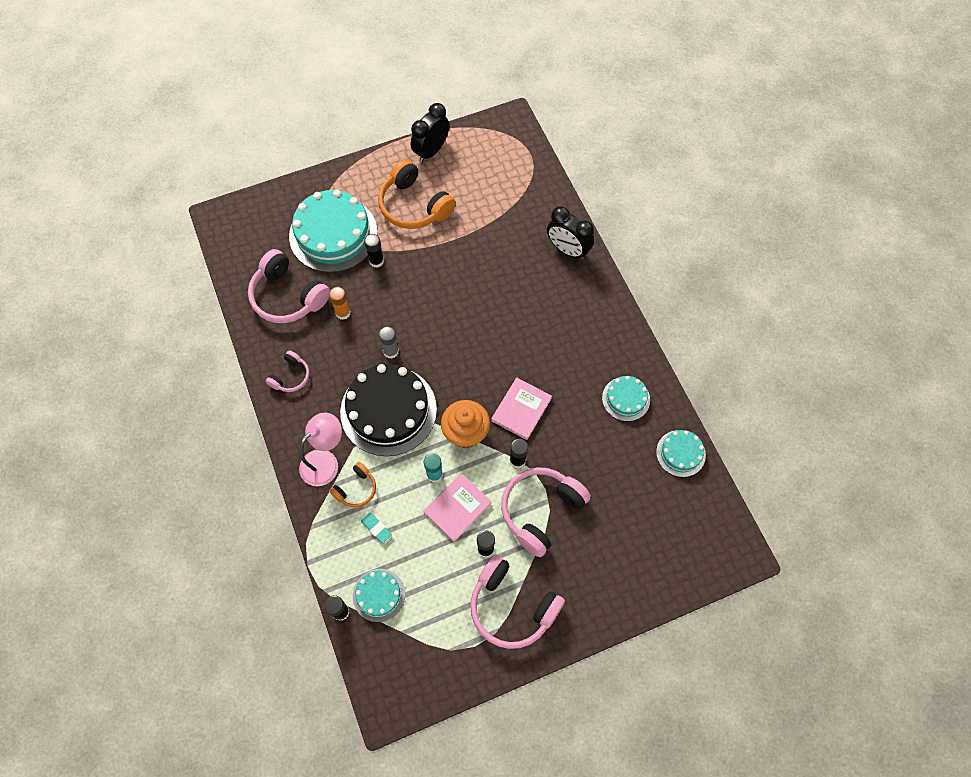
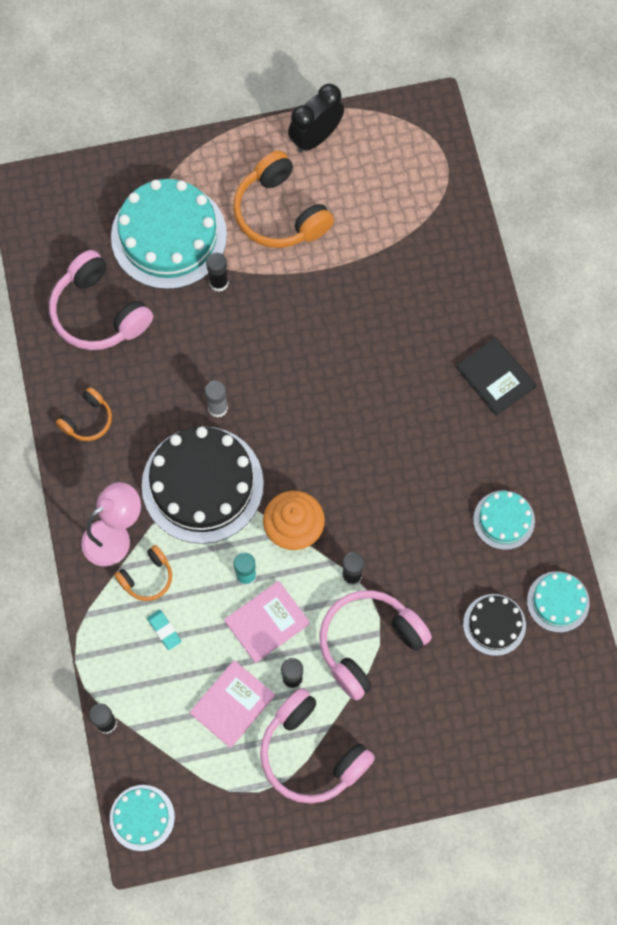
camera: 10 degrees right, 5 degrees up
(291, 376) = (88, 420): pink headphones -> orange headphones
(343, 313) = (165, 346): orange glue stick -> none
(379, 595) = (155, 711): turquoise cake -> turquoise cake (142, 817)
(521, 409) = (369, 511): pink book -> pink book (232, 704)
(567, 250) = (470, 307): black clock -> none
(597, 296) = (495, 377): none -> black book
(635, 479) = (494, 624): none -> black cake

